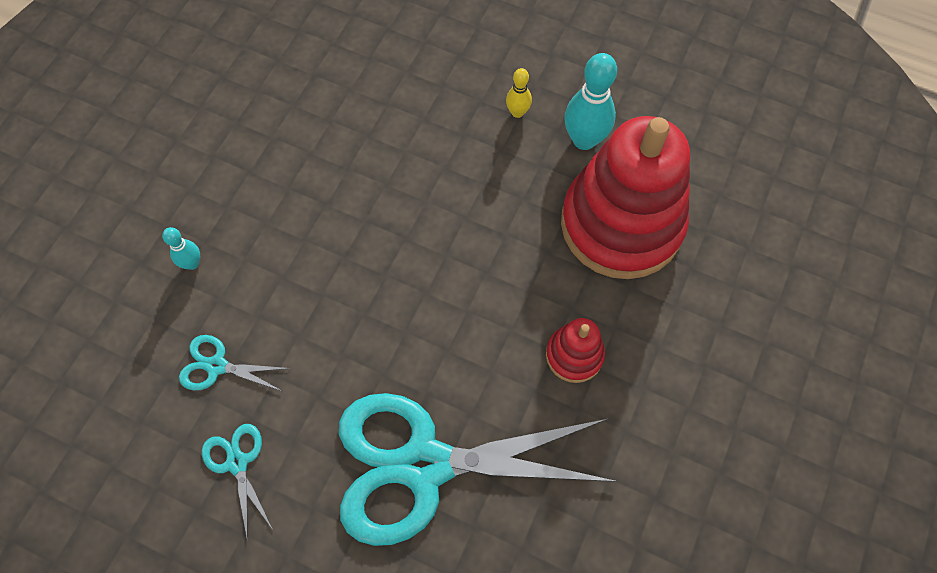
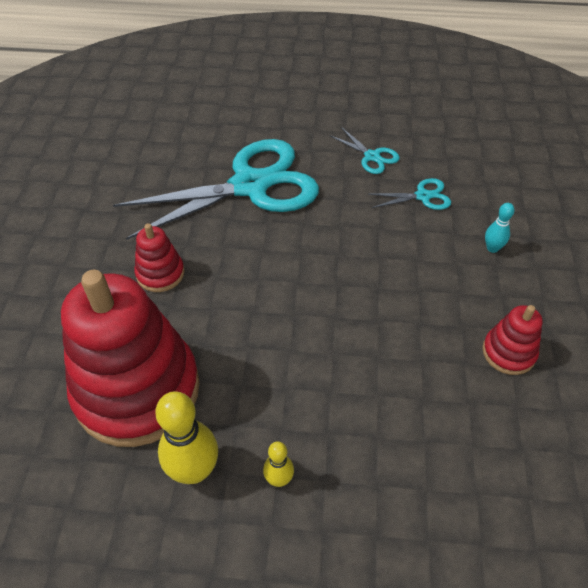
camera: 160 degrees right, 15 degrees down
(264, 149) = (508, 352): none -> red stacking toy
(584, 140) = (194, 470): turquoise bowling pin -> yellow bowling pin

